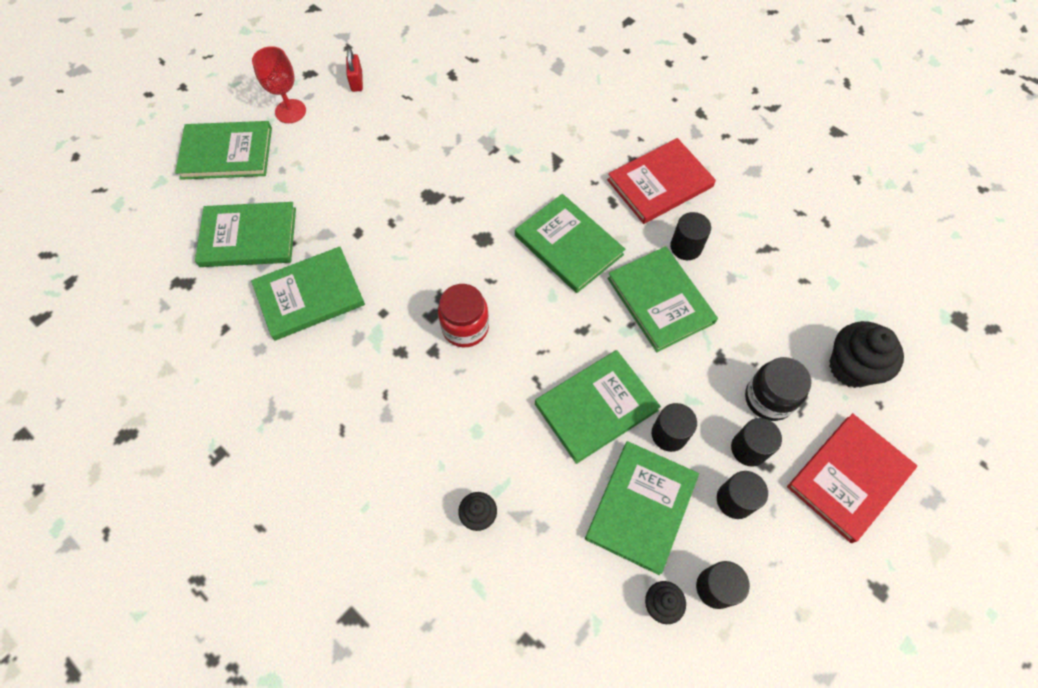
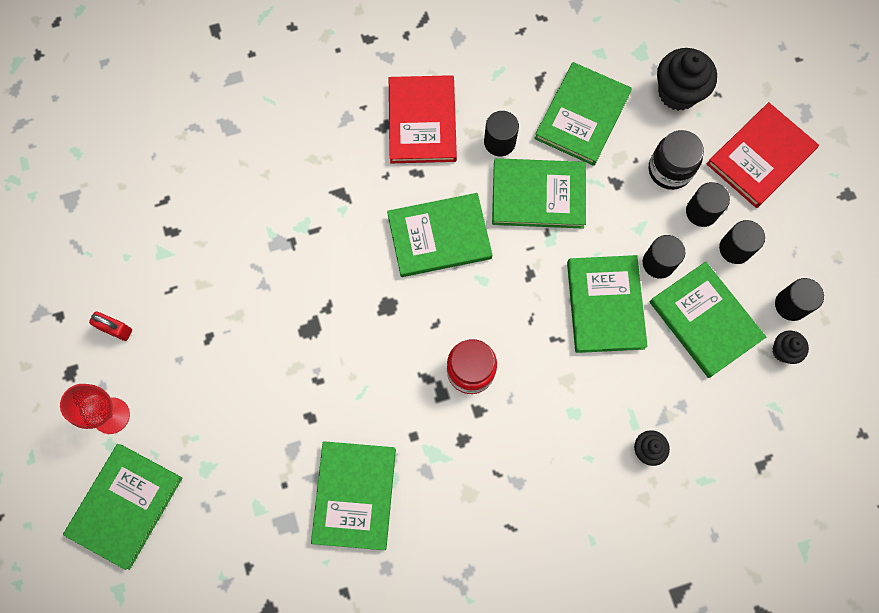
camera: 60 degrees left, 10 degrees up
(248, 237) = (250, 526): green book -> green book (582, 116)
(849, 478) = (760, 157): red book -> red book turned 60 degrees clockwise

